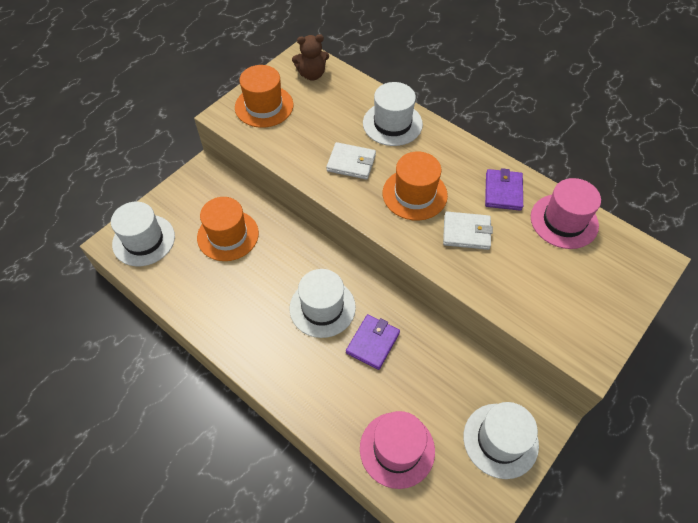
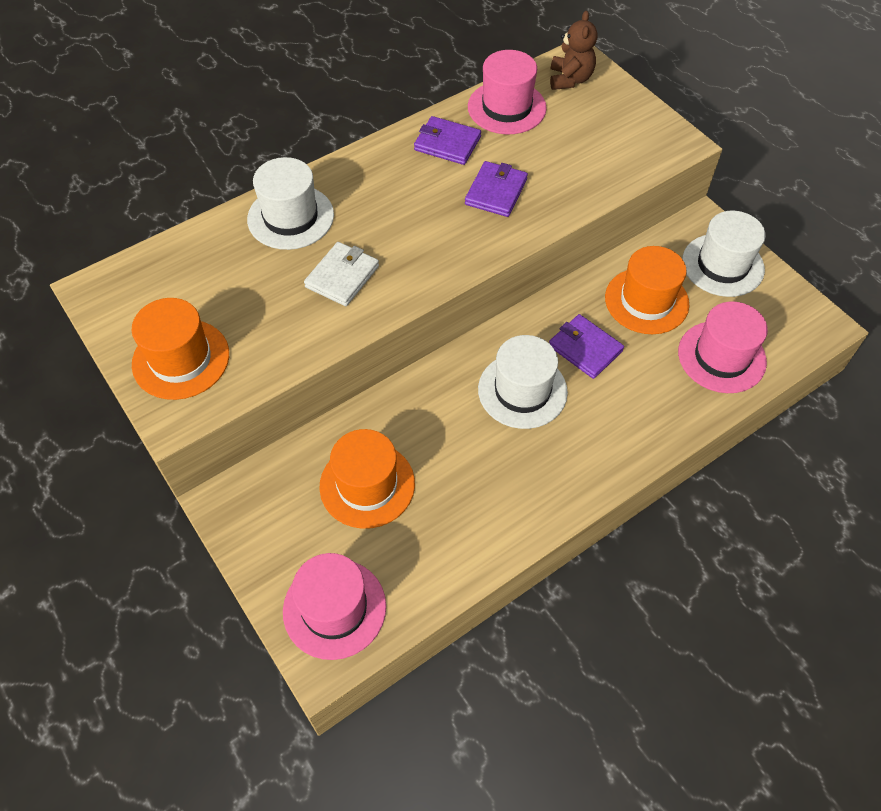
camera: 75 degrees left, 0 degrees up
(144, 240) = (334, 608): white hat -> pink hat
(312, 74) = (143, 286): brown teddy bear -> brown teddy bear (570, 79)
(414, 194) = (421, 224): orange hat -> orange hat (646, 301)
(466, 232) = (496, 192): white wallet -> purple wallet

